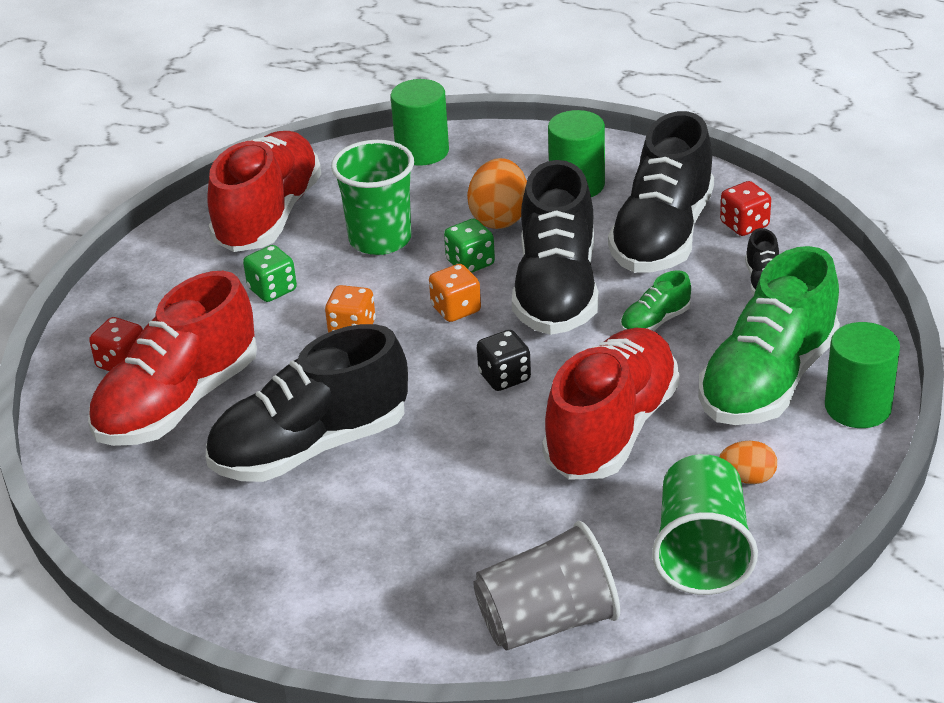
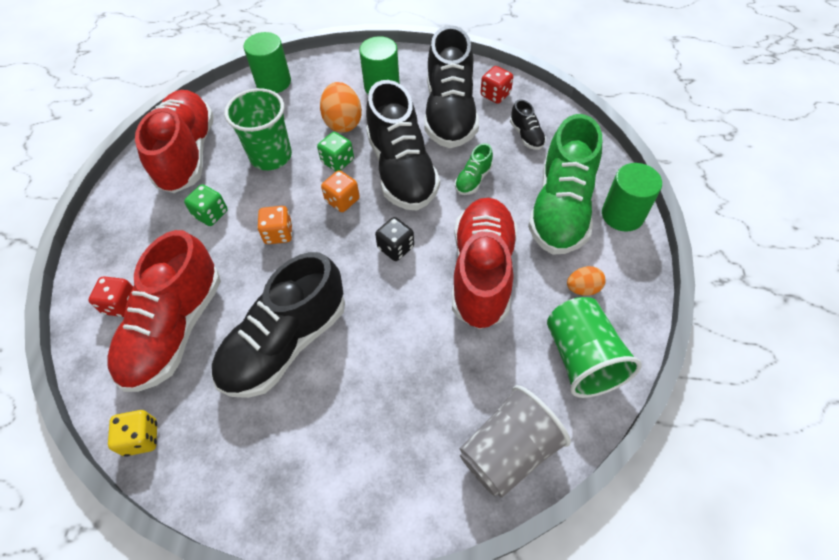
camera: 20 degrees left, 20 degrees up
(97, 500) = (141, 438): none -> yellow dice

